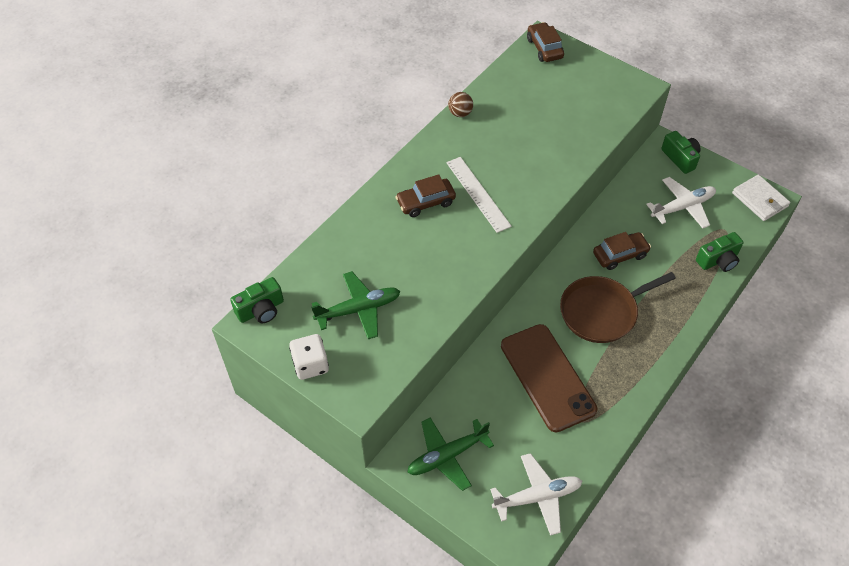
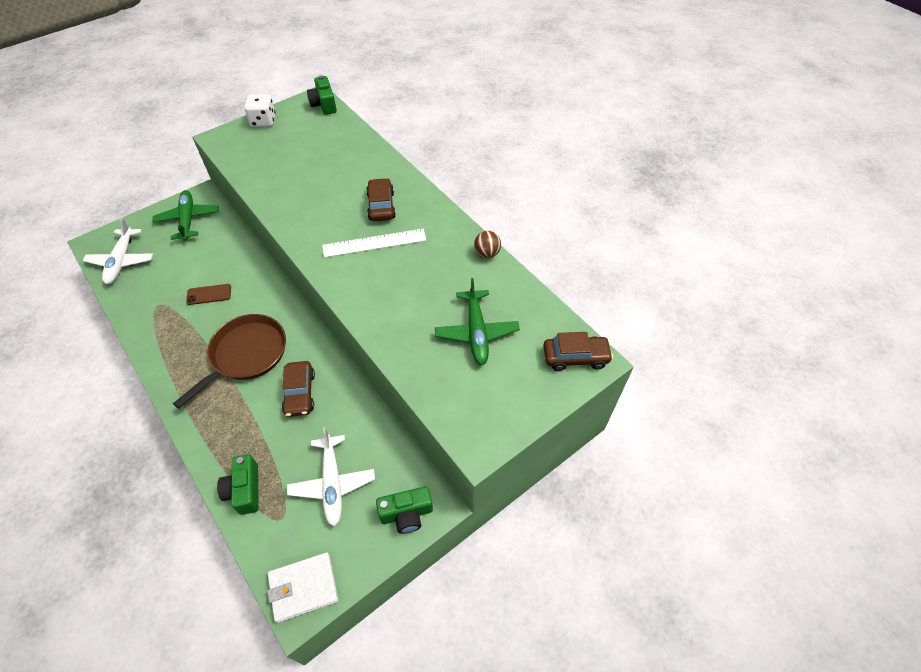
camera: 105 degrees right, 0 degrees up
(358, 309) = (294, 150): green plane -> green plane (476, 332)
(547, 377) = (209, 294): brown phone -> brown phone, size x0.42
(602, 312) = (246, 354): brown pan -> brown pan turned 45 degrees clockwise

